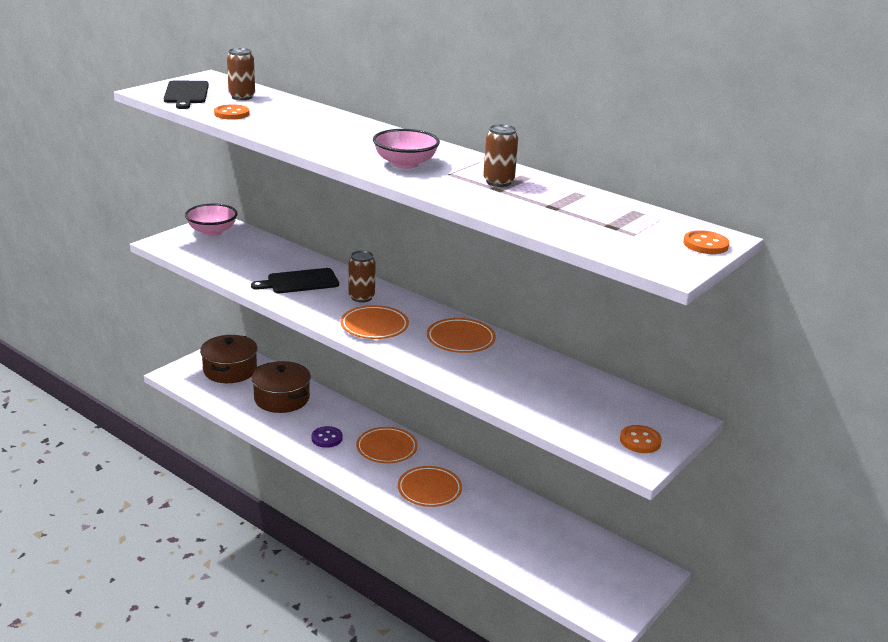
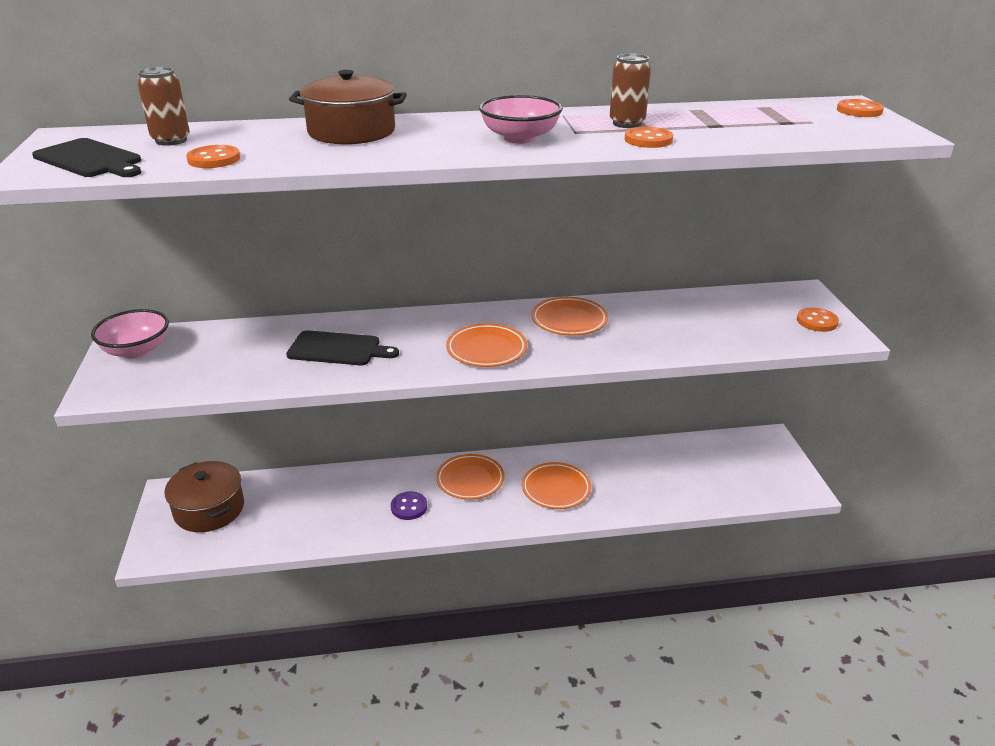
camera: 45 degrees left, 5 degrees up
(281, 398) = (308, 501): brown pot -> brown pot (351, 132)
(300, 282) = (338, 349): black cutting board -> black cutting board turned 105 degrees counterclockwise
(361, 297) = (422, 332): brown can -> none
(475, 196) = (648, 140): none -> orange button

